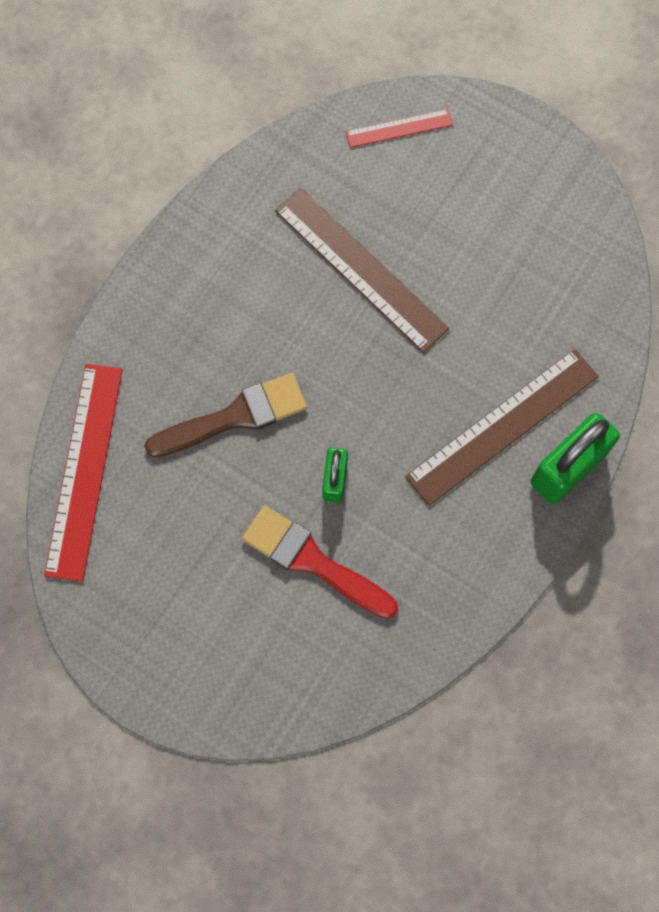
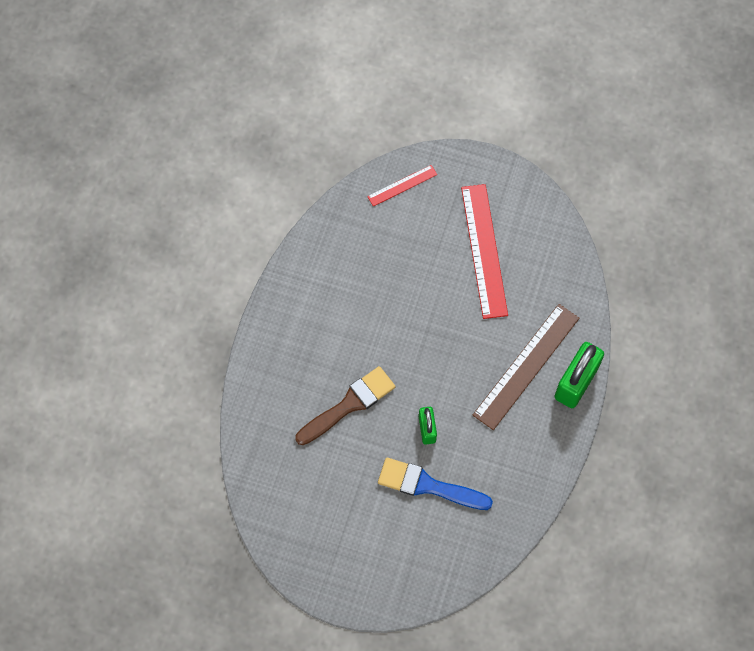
camera: 15 degrees left, 5 degrees down
(84, 470) = (259, 465): red ruler -> red ruler (483, 250)
(313, 561) = (428, 485): red brush -> blue brush
(360, 269) = (403, 286): brown ruler -> none

